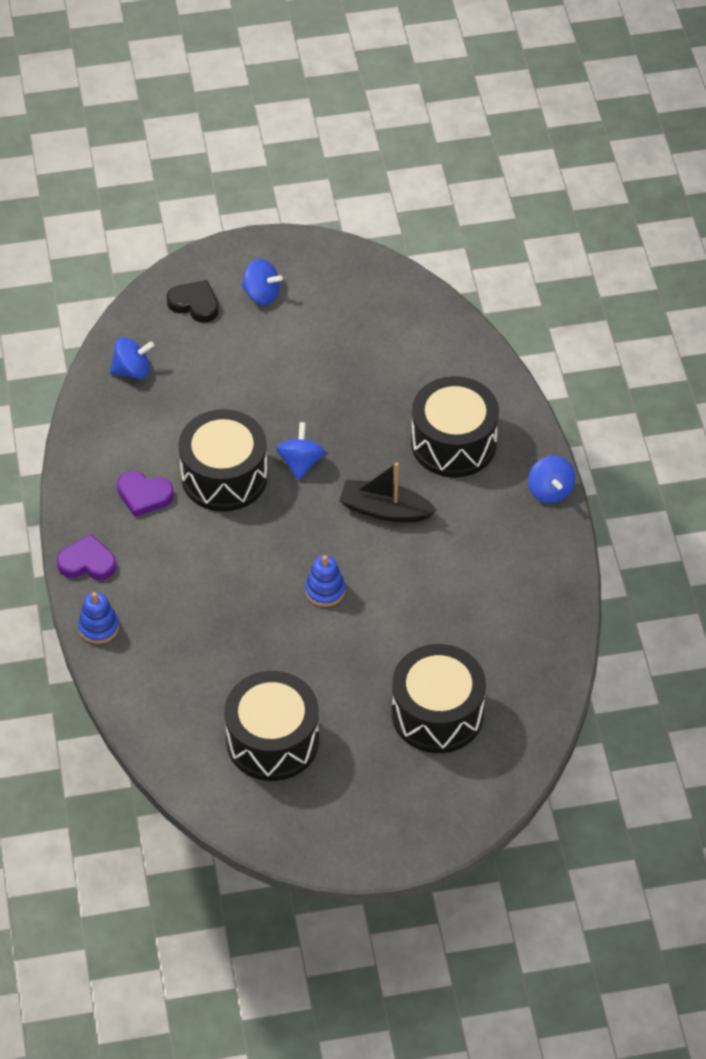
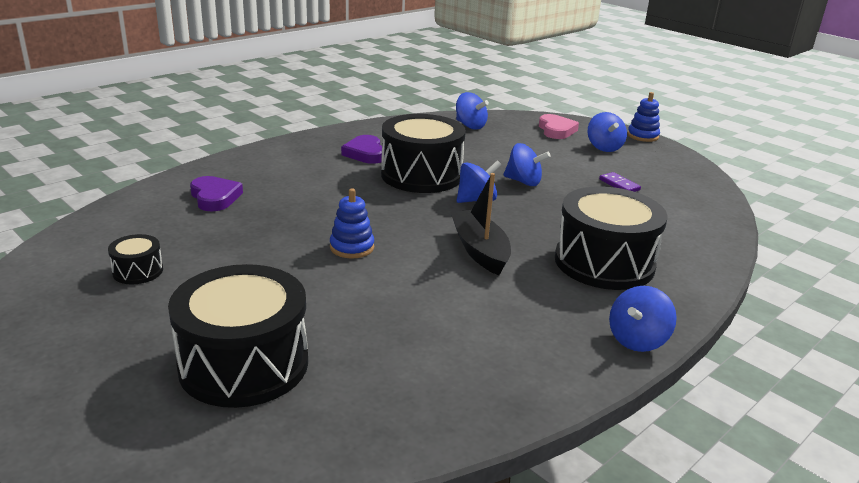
camera: 55 degrees right, 25 degrees down
(87, 562) = (279, 150): purple heart -> purple heart (215, 197)
(99, 627) = (218, 167): blue stacking toy -> blue stacking toy (642, 136)
(194, 304) = (556, 130): black heart -> pink heart
(272, 740) = (138, 271): black drum -> black drum, size x0.45
(290, 407) = (523, 182): none -> blue spinning top
(343, 340) = (619, 185): none -> purple domino

